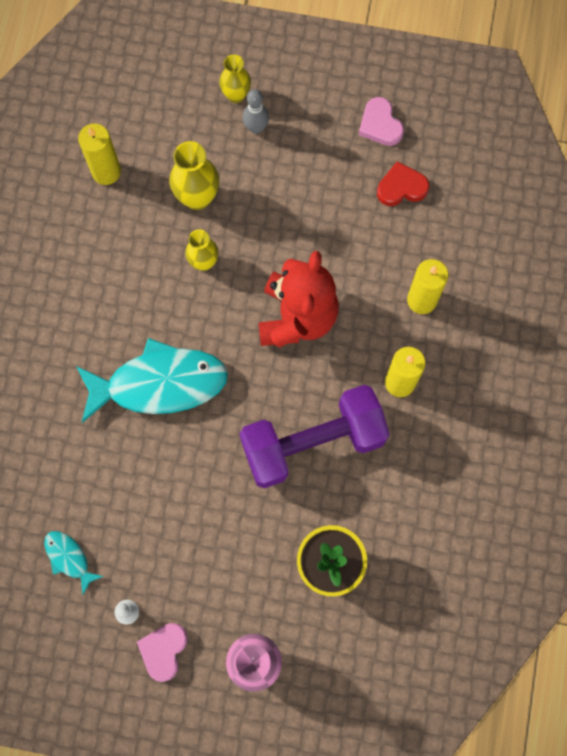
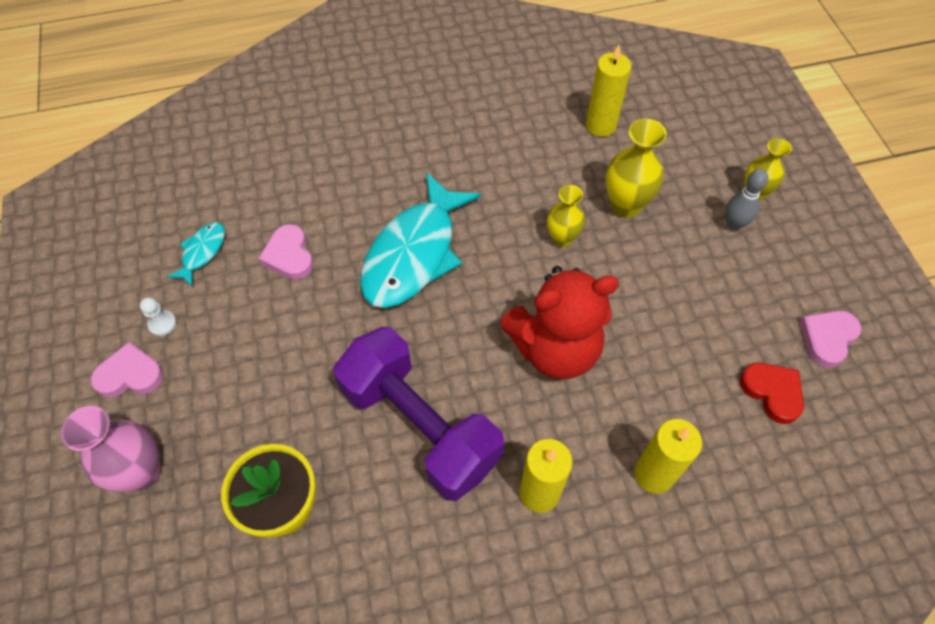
camera: 65 degrees right, 15 degrees down
(110, 486) = (289, 255): none -> pink heart
(159, 383) = (414, 254): turquoise fish -> turquoise fish turned 60 degrees clockwise

